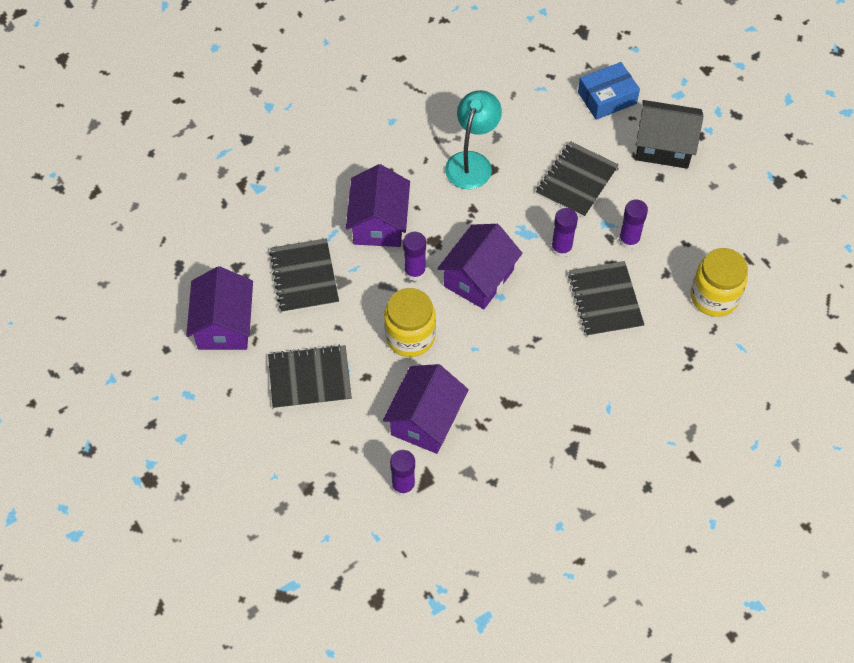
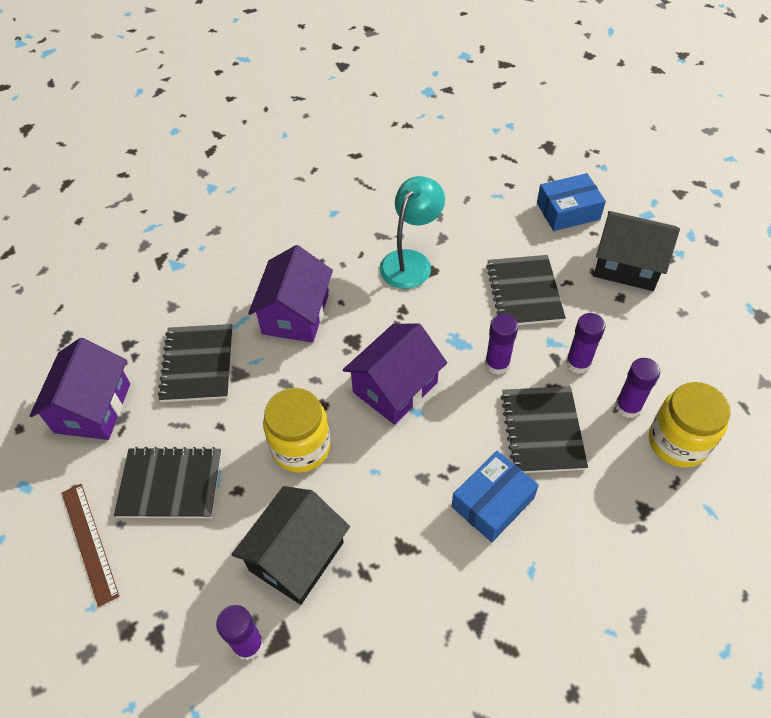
camera: 10 degrees right, 5 degrees down
(257, 430) = (89, 542): none -> brown ruler
(415, 271) = (323, 372): purple glue stick -> purple glue stick (628, 407)
(426, 420) = (296, 556): purple house -> black house
(572, 361) = (492, 502): none -> blue box
(576, 181) = (524, 292): black notebook -> black notebook turned 45 degrees counterclockwise

